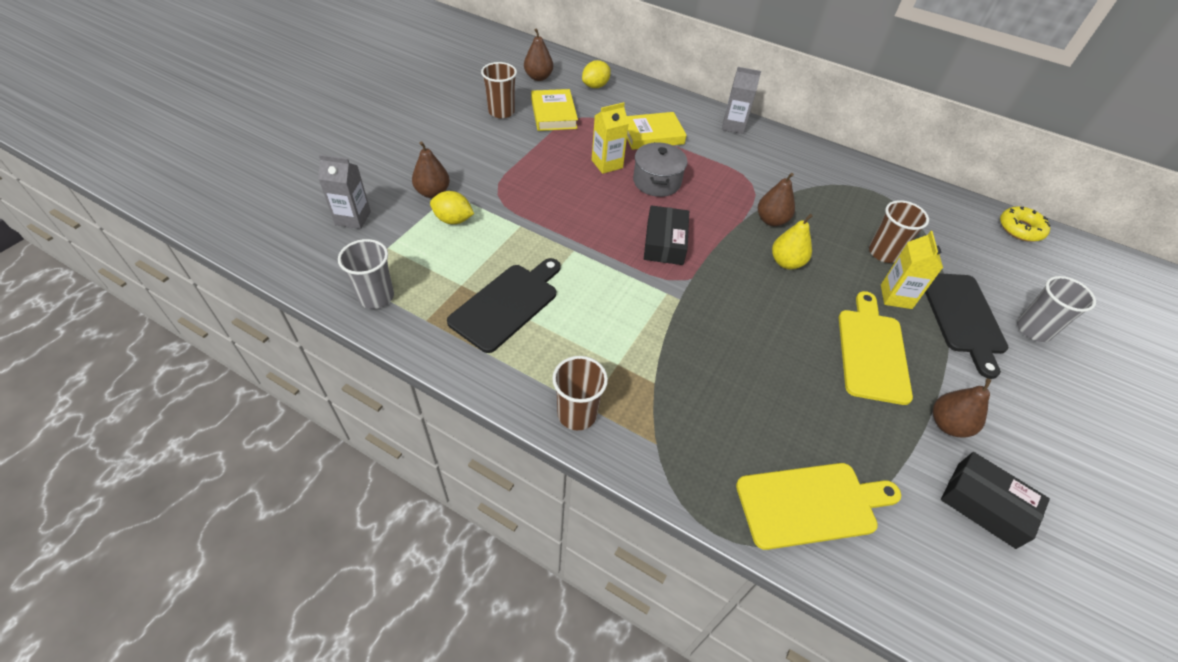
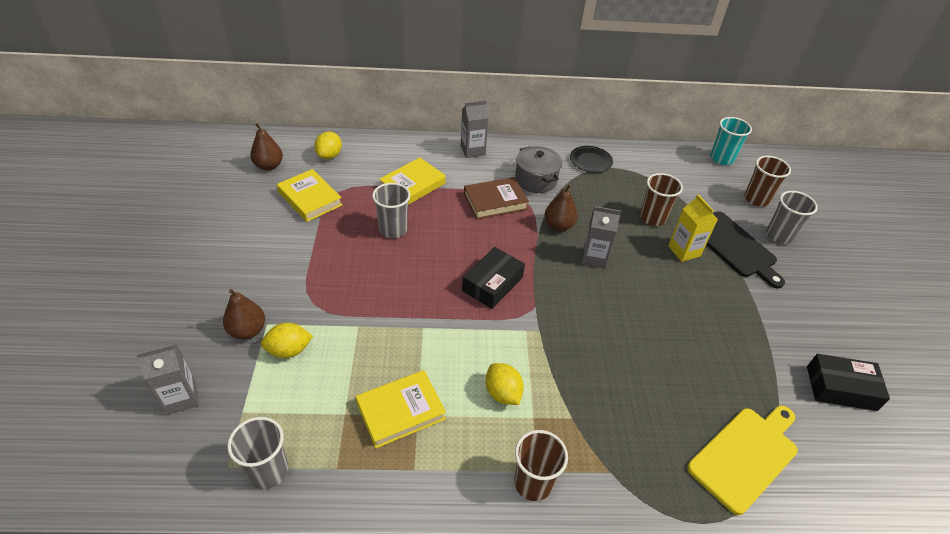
camera: 30 degrees left, 5 degrees down
(501, 112) = (257, 216): brown cup -> brown cup (756, 199)
(507, 304) = (401, 411): black cutting board -> yellow book
(605, 332) = (502, 393): none -> yellow lemon
(607, 164) = (393, 230): yellow carton -> grey cup
(657, 182) = (447, 229): grey pot -> grey pot (536, 180)
(665, 242) = (492, 284): black box -> black box turned 60 degrees clockwise
(722, 176) = (495, 201): none -> brown book
(786, 262) = (594, 258): yellow pear -> grey carton
(854, 177) = (590, 161): none -> black plate
(872, 351) = (699, 305): yellow cutting board -> none
(948, 424) = (781, 338): brown pear -> none
(1020, 229) = (721, 158): yellow donut -> turquoise cup

